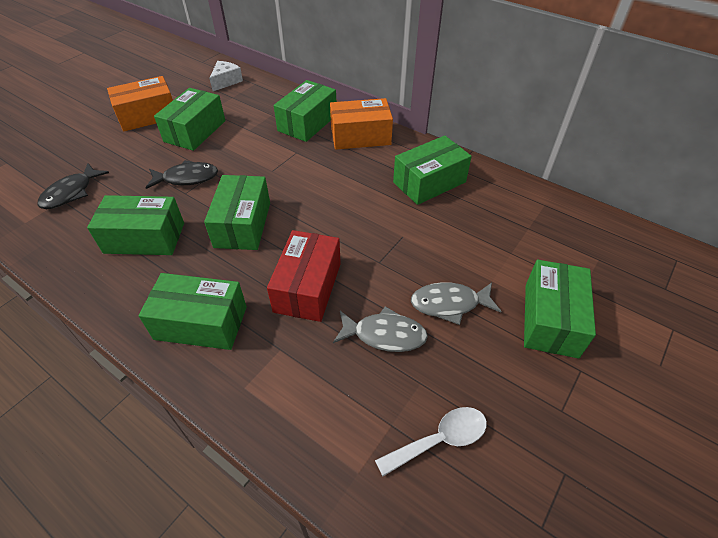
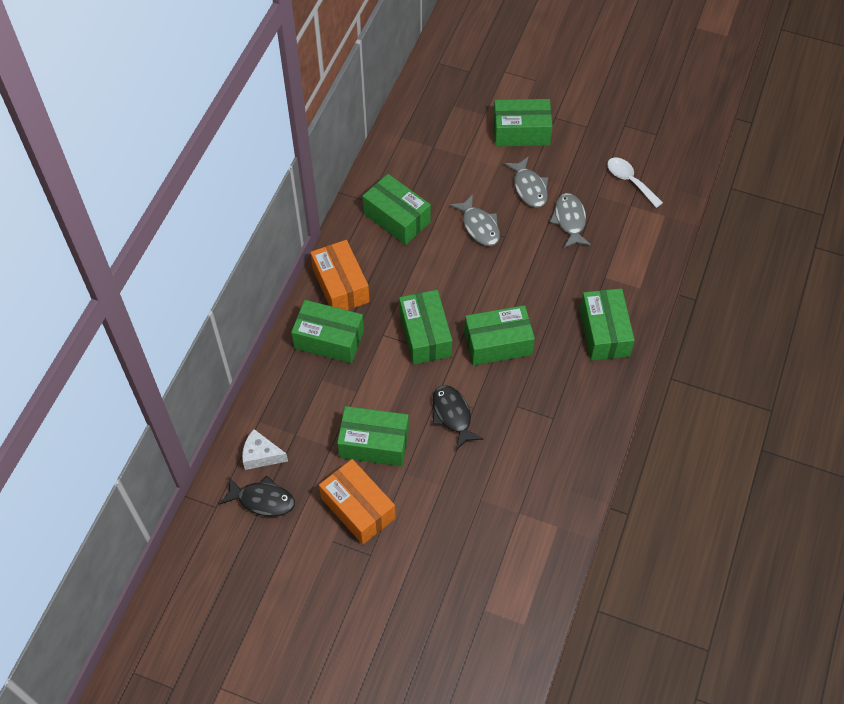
camera: 105 degrees left, 10 degrees up
(71, 193) = (507, 510): black fish -> black fish (262, 500)
(144, 238) = (540, 412): green box -> green box (425, 335)
(308, 287) = (546, 276): red box -> none
(400, 242) = (479, 226): none -> grey fish

